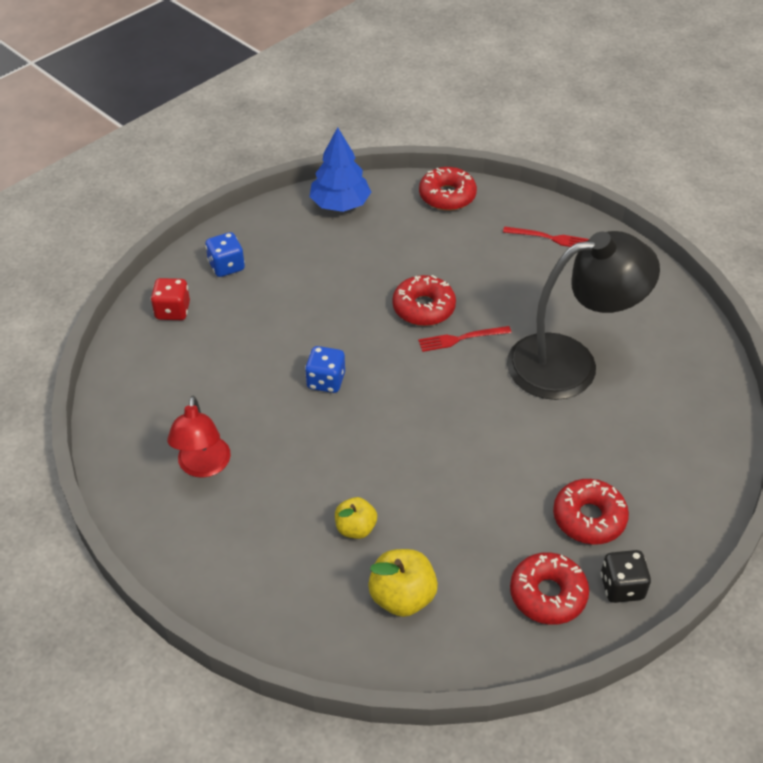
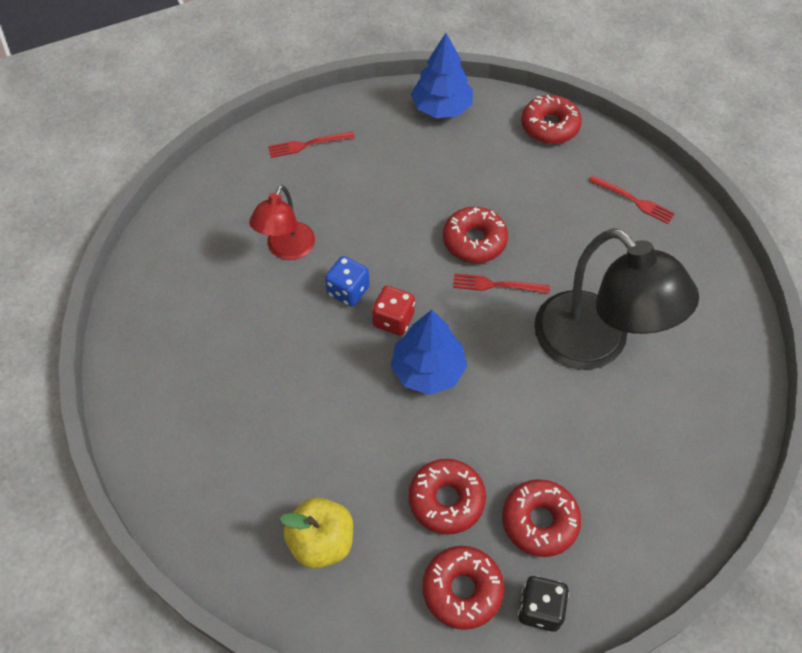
camera: 20 degrees right, 10 degrees up
(173, 311) = (241, 177): red dice -> red dice (393, 320)
(203, 466) = (200, 344): red lamp -> red lamp (287, 249)
(226, 266) = (308, 144): blue dice -> red fork
(355, 528) = (309, 454): yellow apple -> none
(432, 426) = (428, 370): none -> blue tree
(499, 526) = (446, 500): none -> red donut
(570, 363) = (595, 344): black lamp -> black lamp turned 45 degrees clockwise

